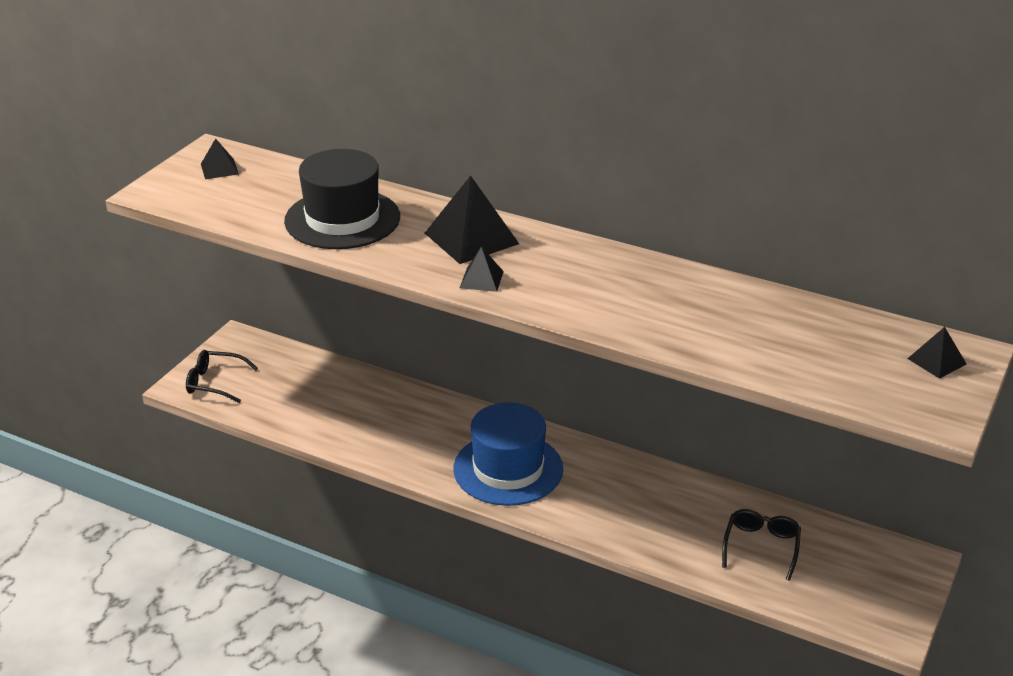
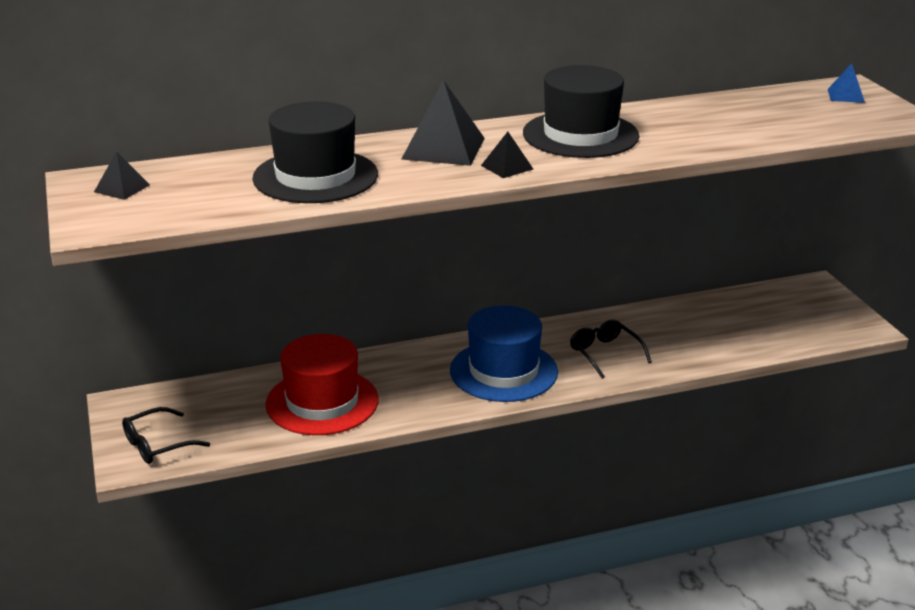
camera: 45 degrees left, 5 degrees down
(351, 414) = (322, 402): none -> red hat
(598, 278) = (580, 135): none -> black hat
(761, 547) = (729, 326): black glasses -> black glasses (605, 354)
(936, 361) = (846, 95): black pyramid -> blue pyramid

